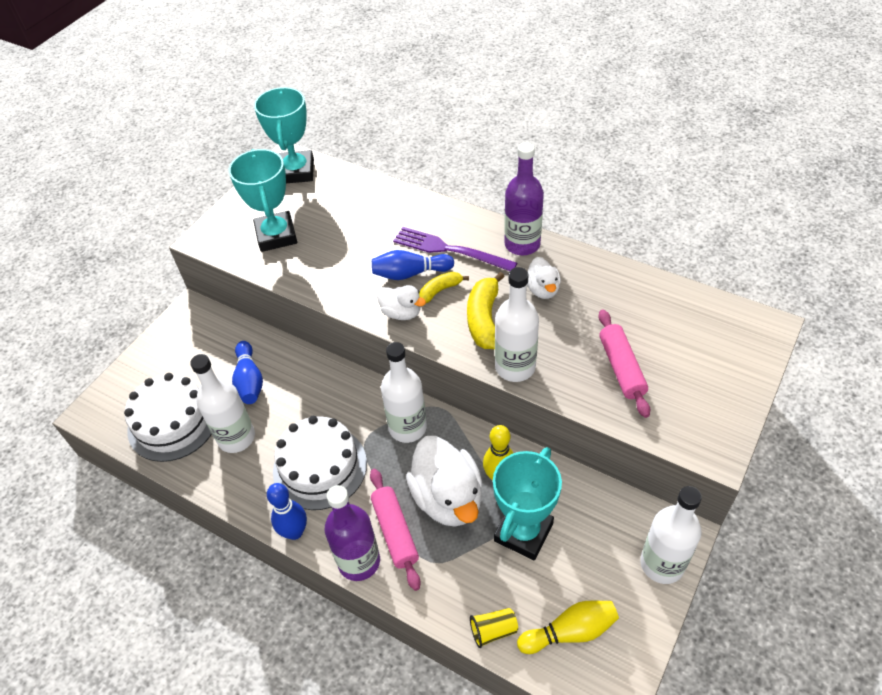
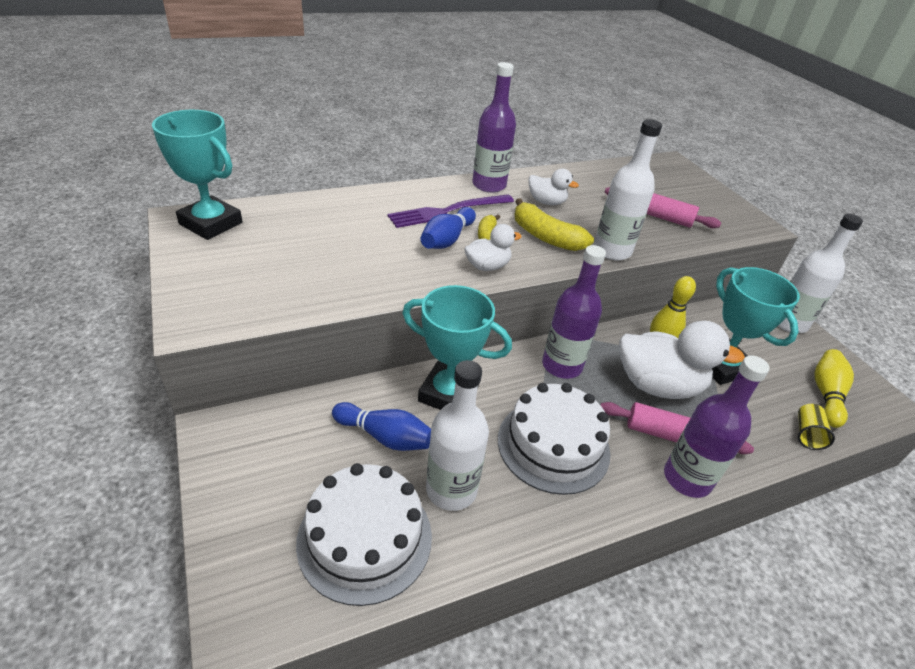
camera: 60 degrees left, 10 degrees down
(276, 235) = (277, 277): turquoise trophy -> turquoise trophy (448, 394)
(294, 532) = (618, 508): blue bowling pin -> none
(407, 427) = (562, 365): white bottle -> purple bottle

